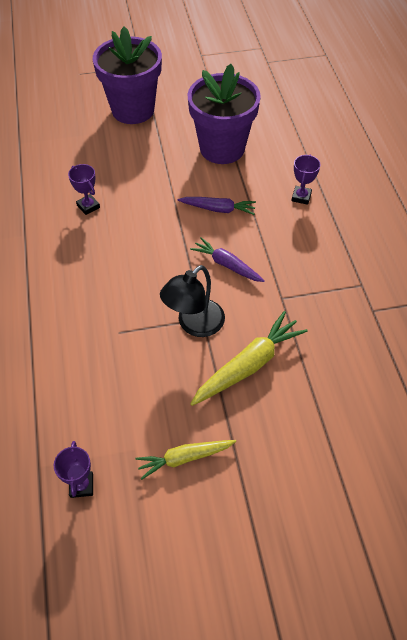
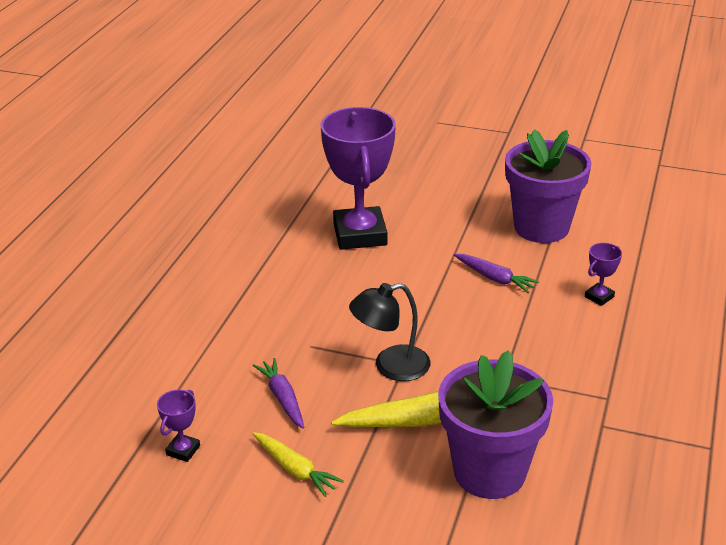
camera: 30 degrees right, 20 degrees down
(88, 206) = (360, 234): purple trophy -> purple trophy, size x2.44
(133, 110) = (469, 167): purple flower pot -> purple flower pot (489, 472)
(184, 458) = (295, 469): yellow carrot -> yellow carrot turned 150 degrees counterclockwise
(227, 265) = (465, 328): purple carrot -> purple carrot (282, 398)

